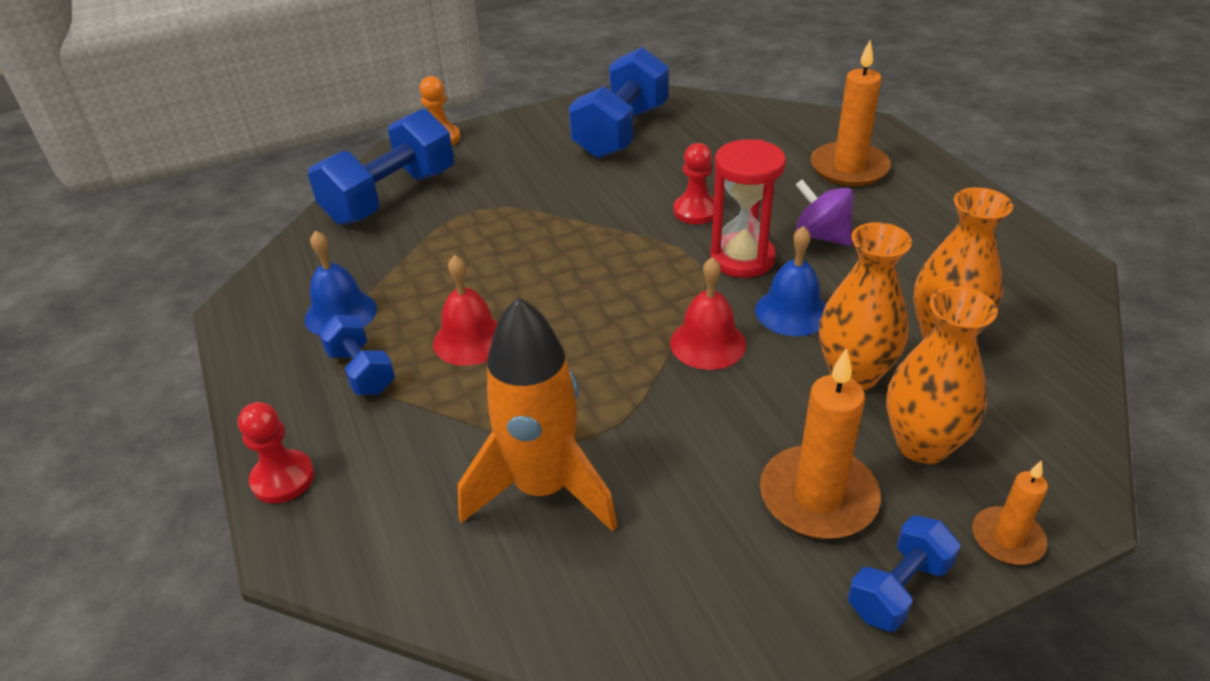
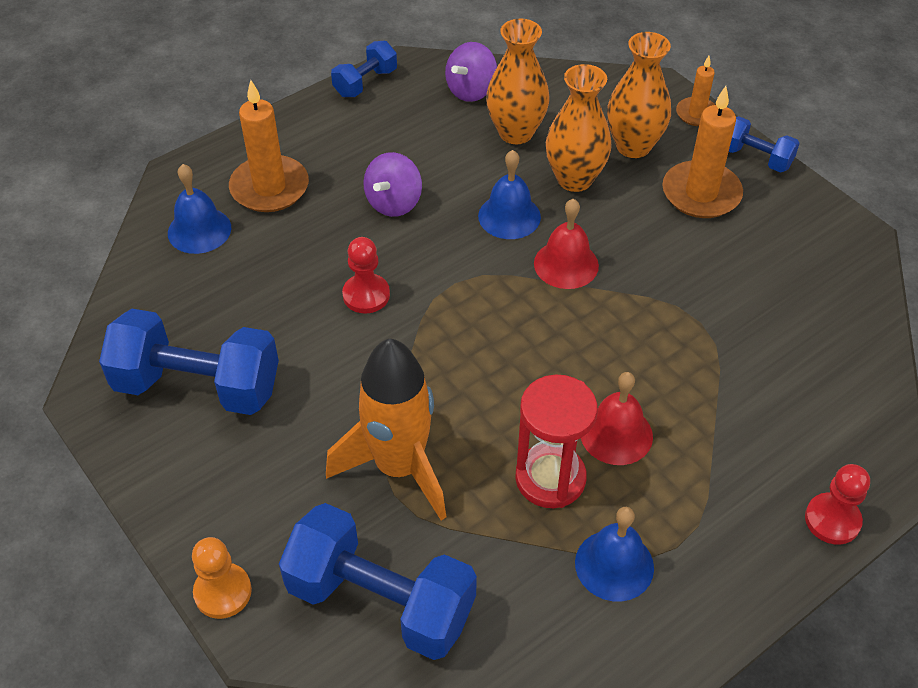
camera: 105 degrees left, 10 degrees up
(361, 371) = (689, 510): blue dumbbell -> blue dumbbell (365, 83)
(543, 488) = (760, 339): orange rocket -> orange rocket (399, 467)
(742, 259) = (441, 253): red hourglass -> red hourglass (550, 478)
(795, 134) = (199, 230): none -> blue bell
(1028, 310) = (471, 90): none -> purple spinning top

